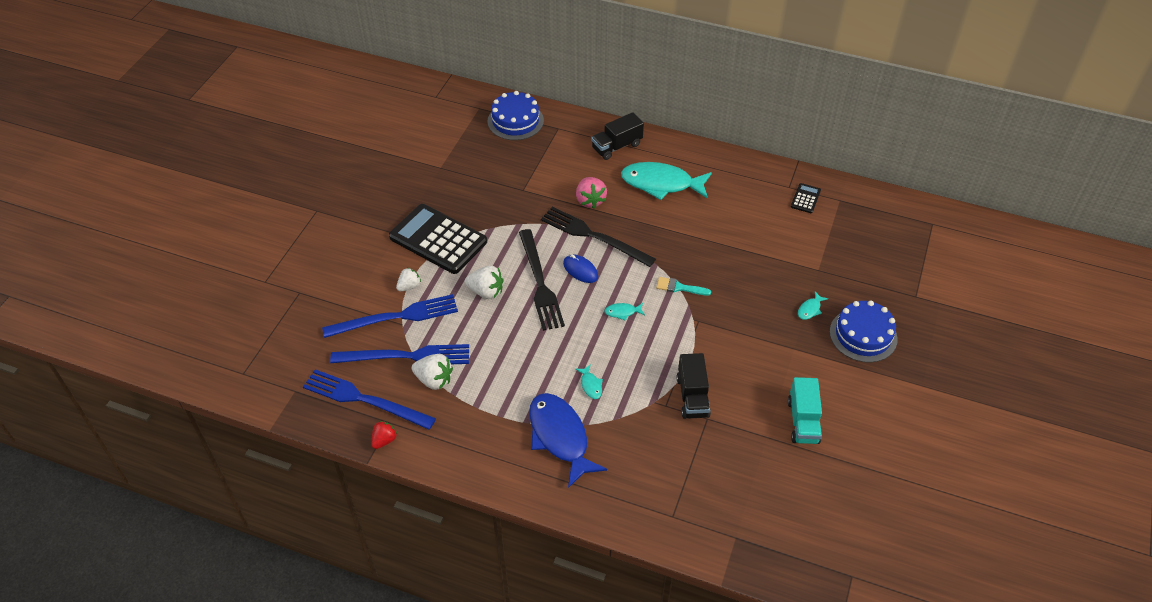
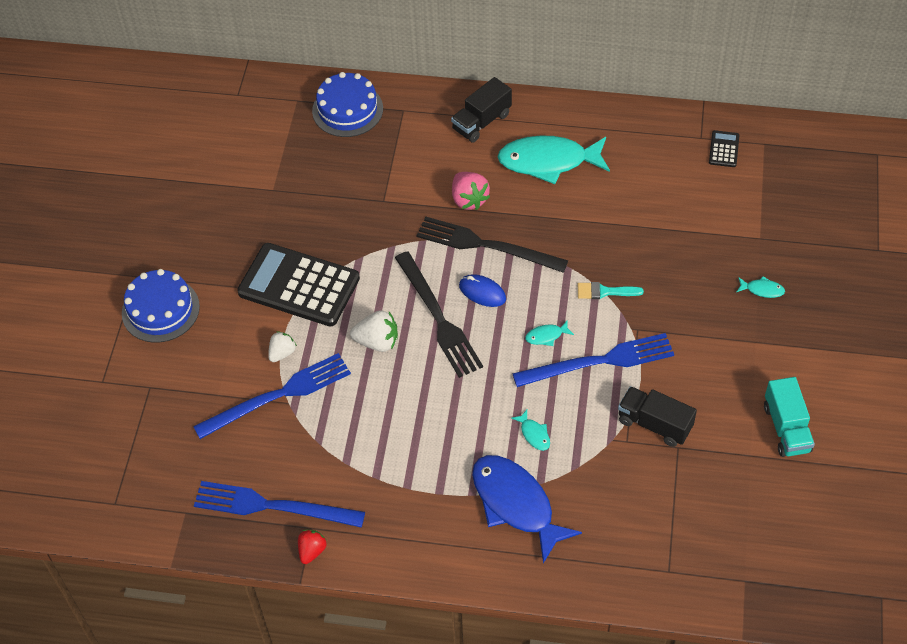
camera: 10 degrees left, 5 degrees up
(406, 356) = (306, 442): blue fork -> blue fork (599, 361)
(434, 380) = (348, 465): white strawberry -> none
(692, 396) = (654, 424): black truck -> black truck turned 135 degrees clockwise
(810, 309) = (762, 290): turquoise fish -> turquoise fish turned 105 degrees counterclockwise
(863, 335) = (829, 310): blue cake -> blue cake (160, 310)

